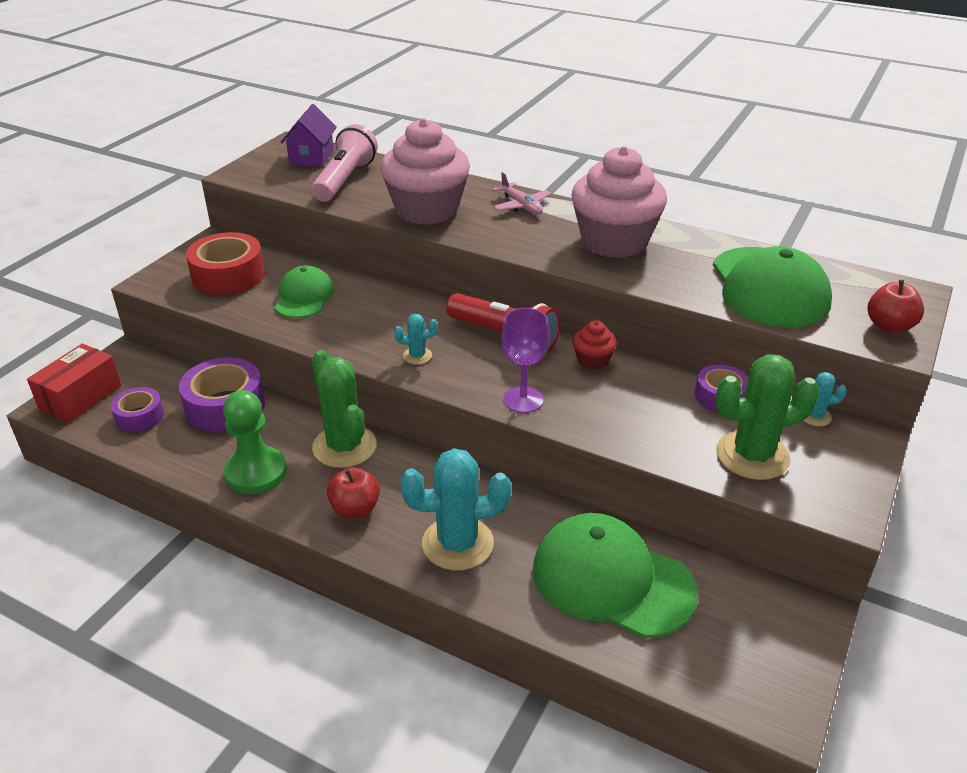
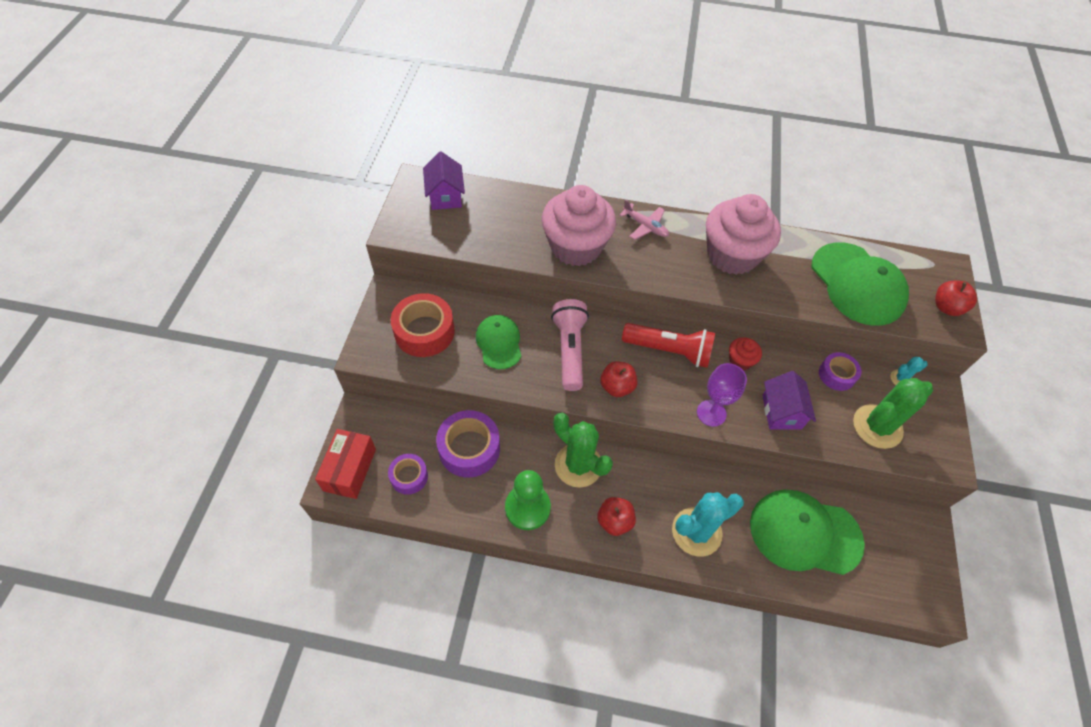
camera: 20 degrees left, 20 degrees up
(345, 180) = (490, 221): pink flashlight -> pink flashlight (569, 350)
(417, 356) = (617, 387): turquoise cactus -> red apple
(620, 416) = (781, 412): none -> purple house

